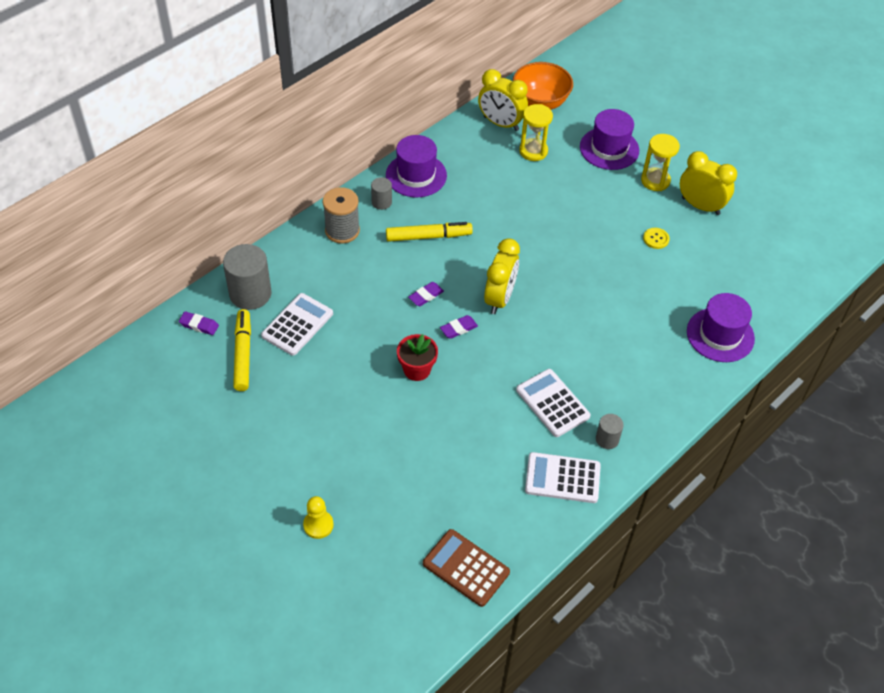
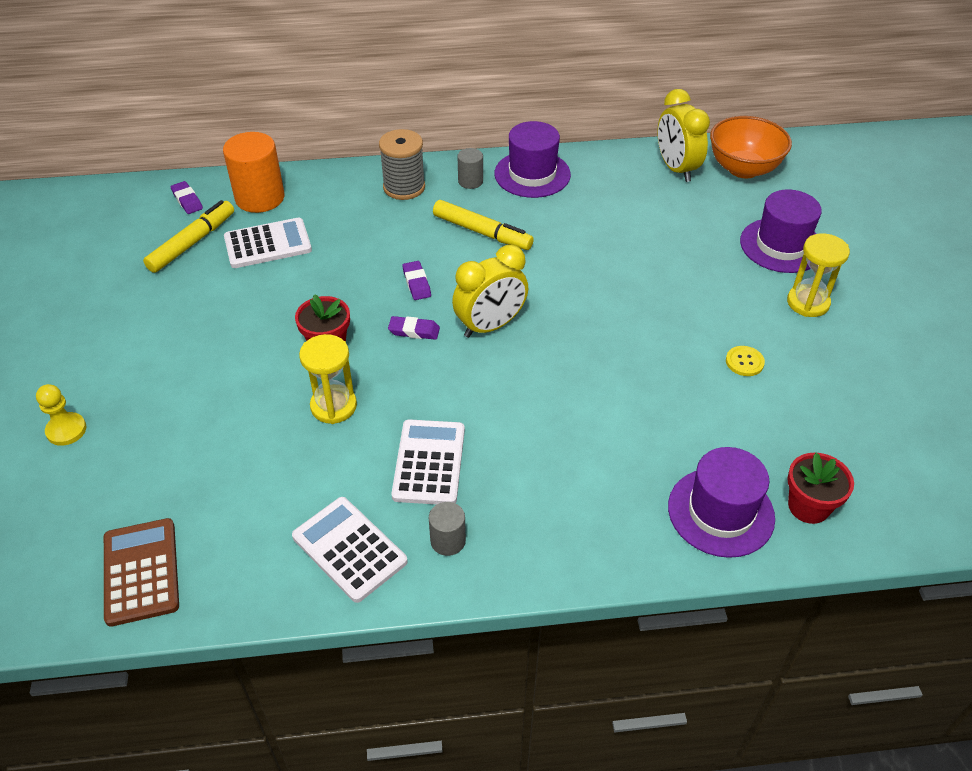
camera: 40 degrees right, 5 degrees down
(250, 294) = (260, 198): grey cylinder -> orange cylinder
(426, 296) = (416, 283): purple eraser -> purple eraser turned 75 degrees clockwise
(533, 151) = (685, 208): yellow hourglass -> yellow hourglass (333, 406)
(700, 206) = (842, 357): yellow clock -> none
(756, 305) = (808, 506): none -> red flower pot

